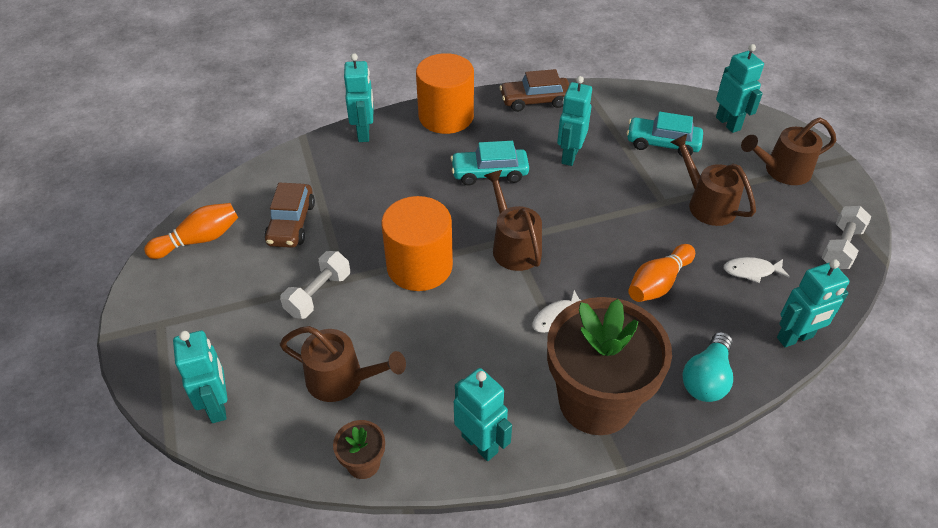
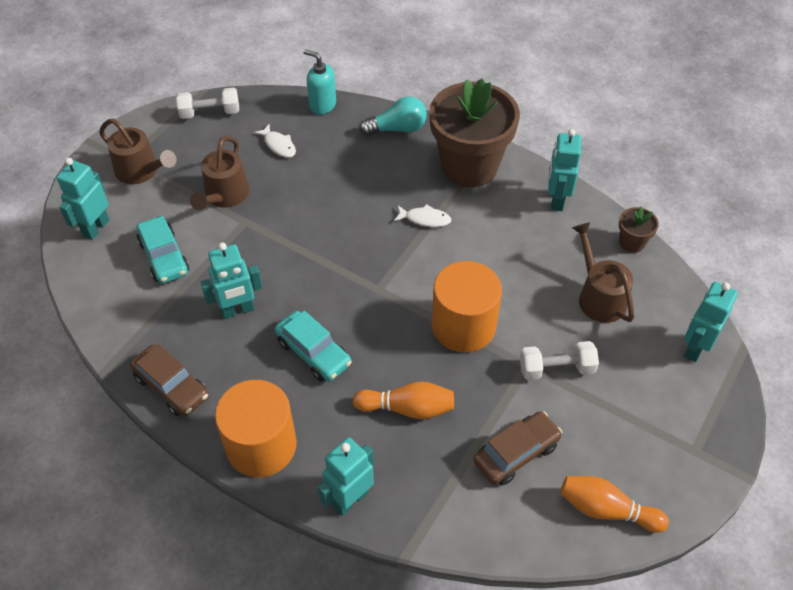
camera: 130 degrees left, 5 degrees up
(513, 246) = (383, 282): brown watering can -> none
(658, 283) = (338, 184): orange bowling pin -> orange bowling pin (407, 408)
(795, 338) = (322, 105): turquoise robot -> turquoise soap dispenser

